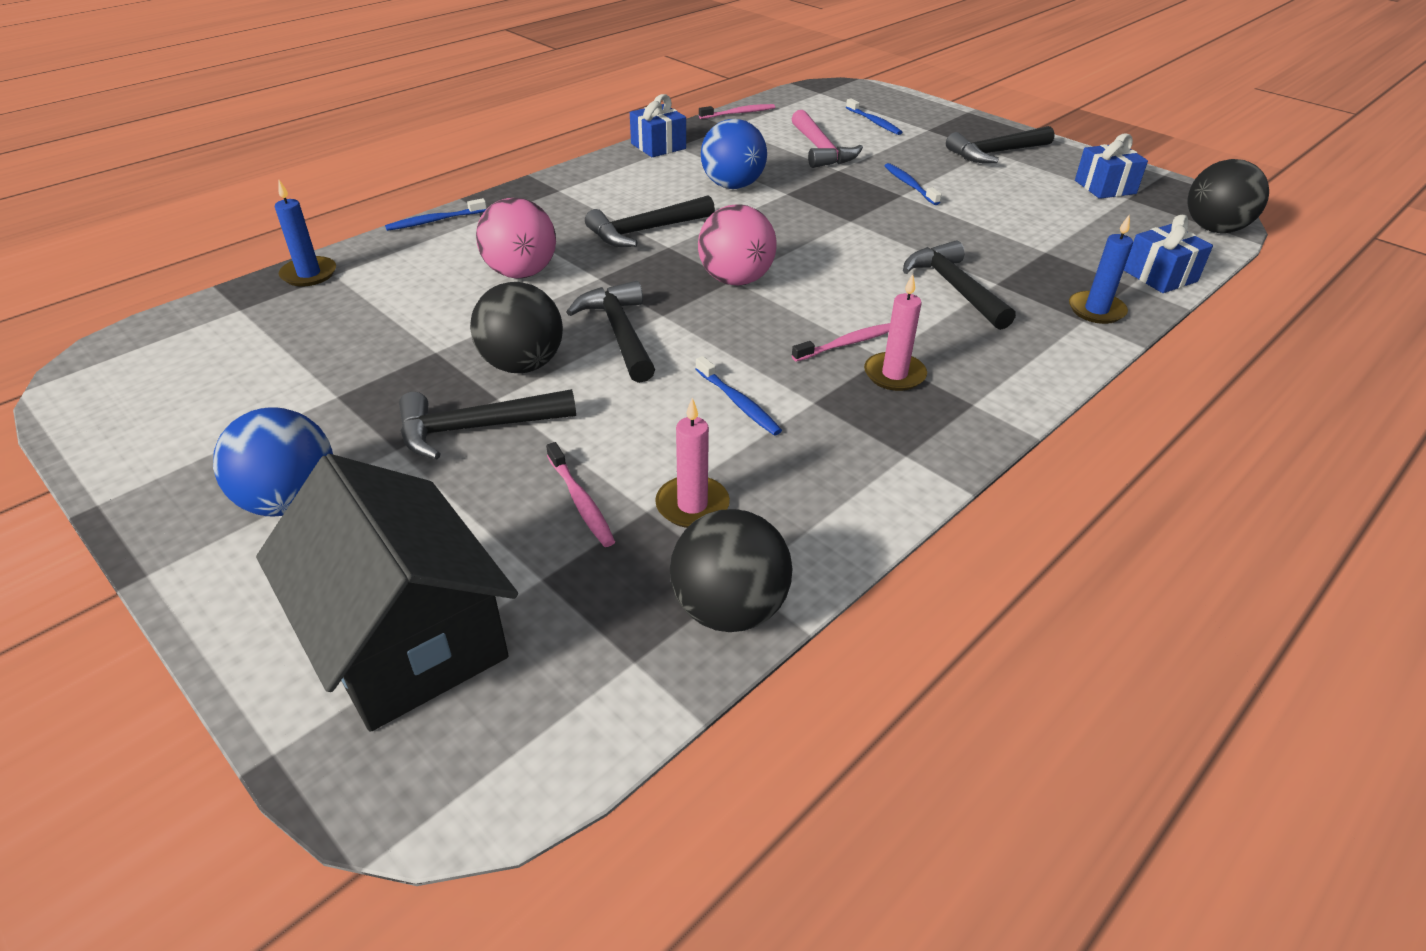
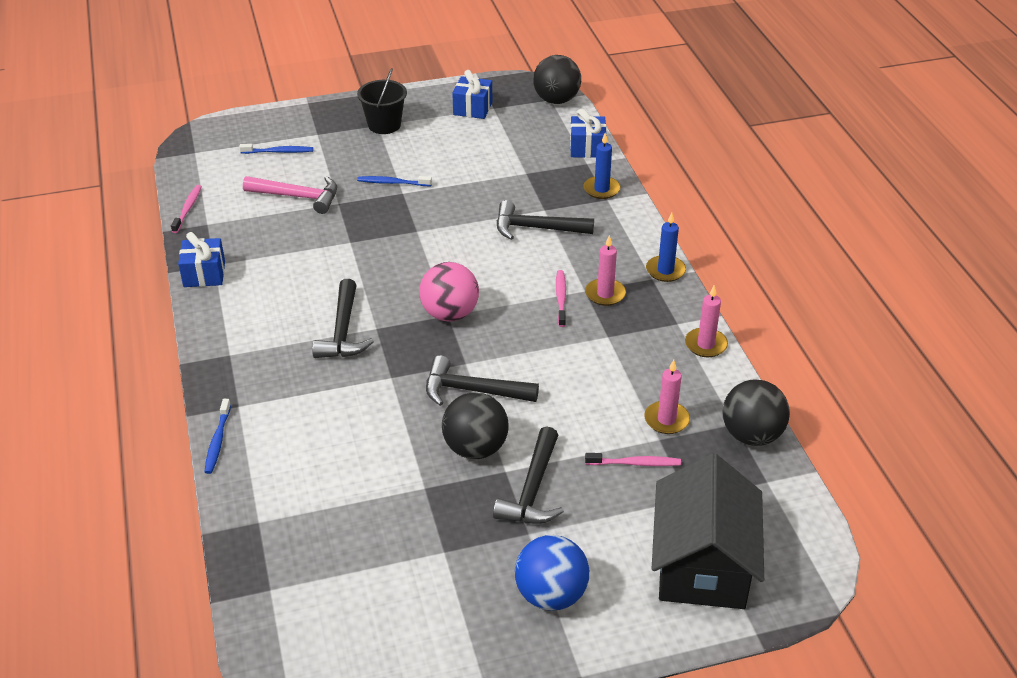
camera: 60 degrees left, 0 degrees up
(309, 274) = (245, 537): blue candle -> blue candle (665, 270)
(406, 636) = (702, 564): black house -> black house turned 75 degrees counterclockwise
(521, 273) = (350, 414): pink ball -> none
(732, 186) = (313, 262): blue ball -> none
(738, 403) = (587, 366): blue toothbrush -> none
(889, 496) = (705, 344): none -> pink candle
(995, 153) = (384, 125): black hammer -> black bucket

